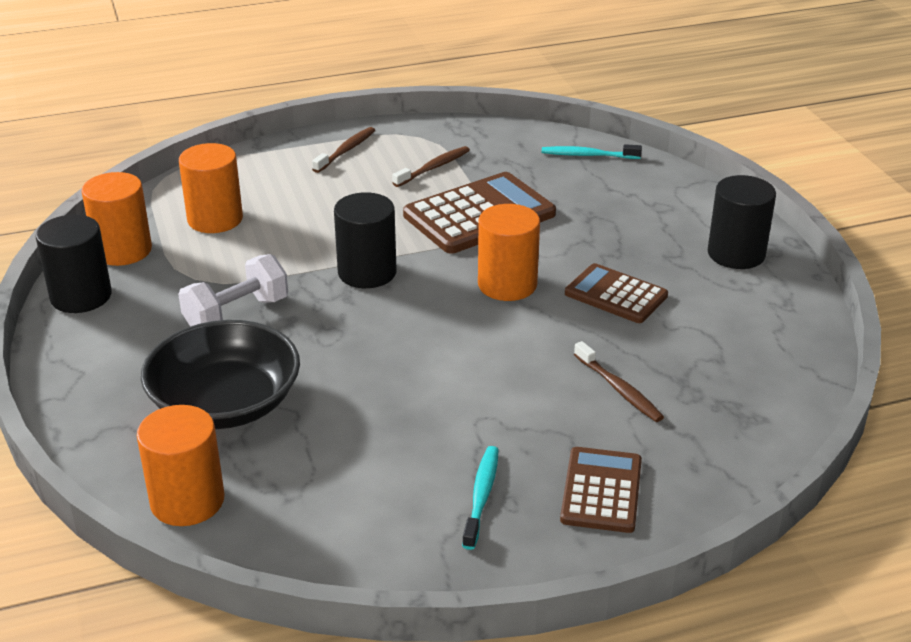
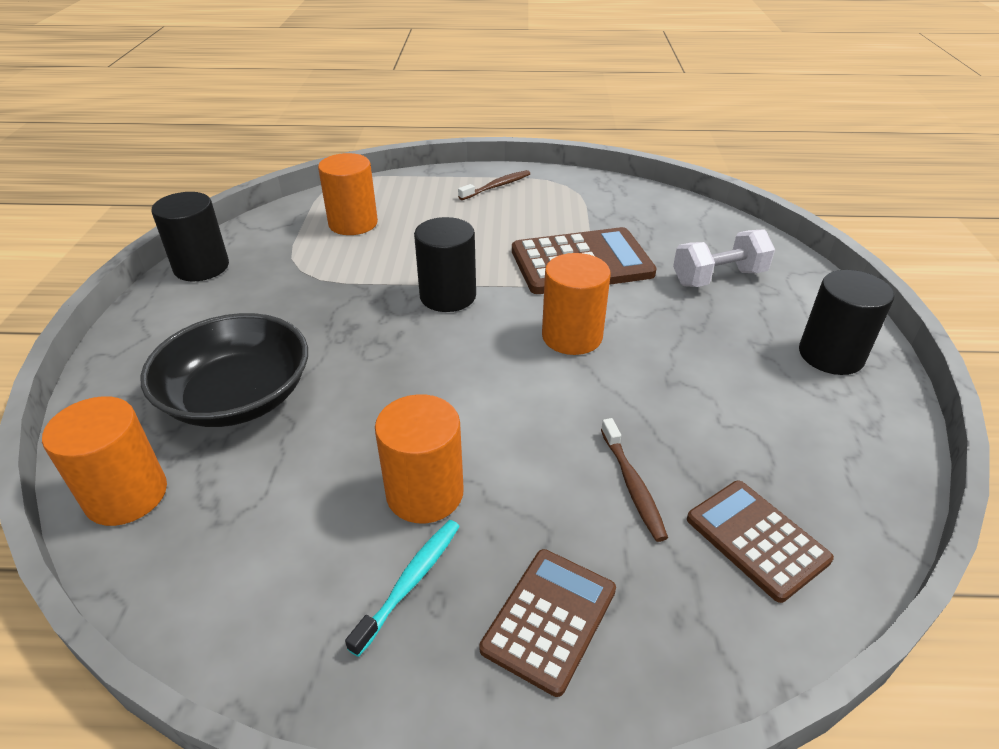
camera: 20 degrees right, 5 degrees up
(123, 250) = (263, 235): orange cylinder -> orange cylinder (425, 493)
(236, 314) = (310, 310): white dumbbell -> white dumbbell (718, 278)
(433, 168) = (563, 213): brown toothbrush -> none
(588, 155) = (713, 227): turquoise toothbrush -> none
(615, 295) = (678, 372): brown calculator -> brown calculator (756, 539)

